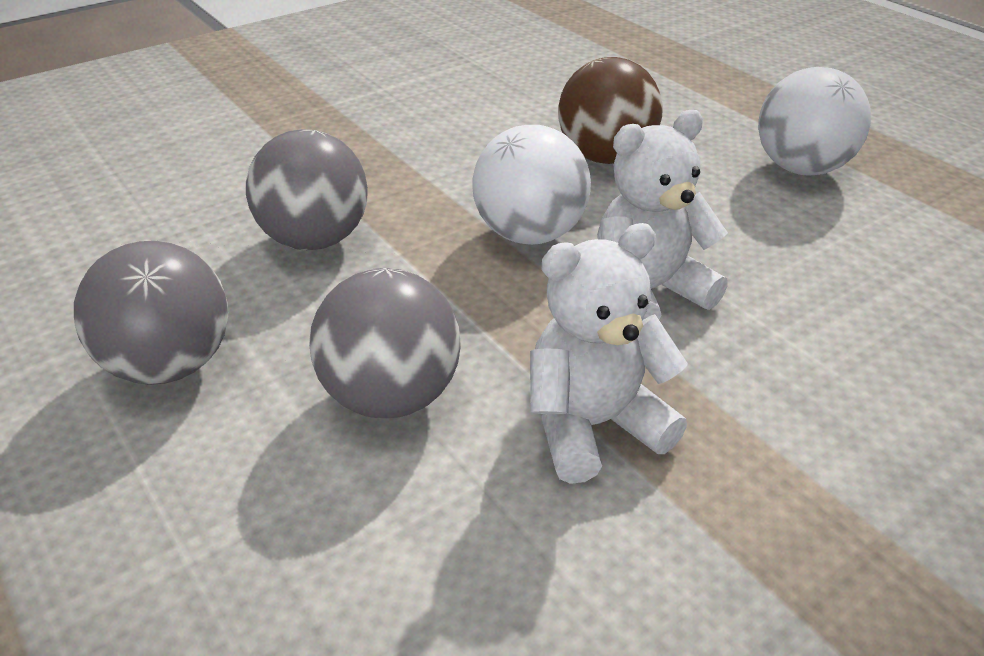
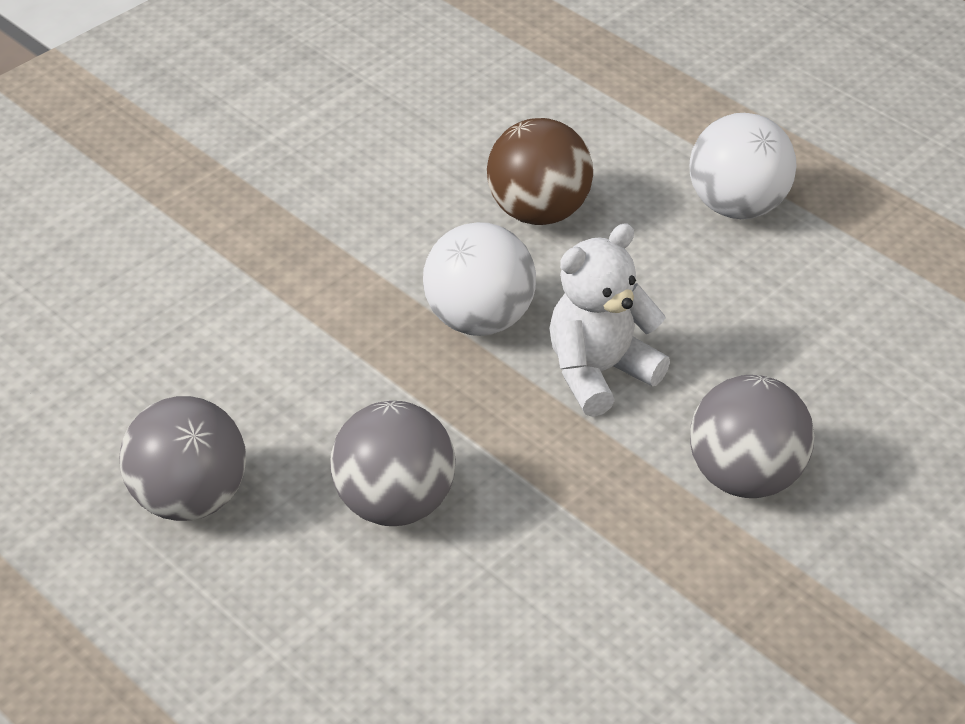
camera: 10 degrees left, 5 degrees up
(315, 239) = (271, 350): grey ball -> grey ball (745, 477)
(593, 426) = (569, 508): white teddy bear -> none

